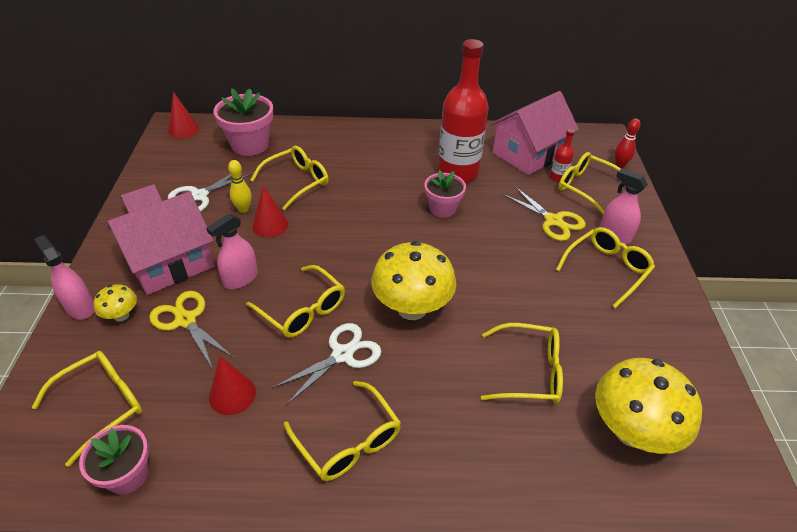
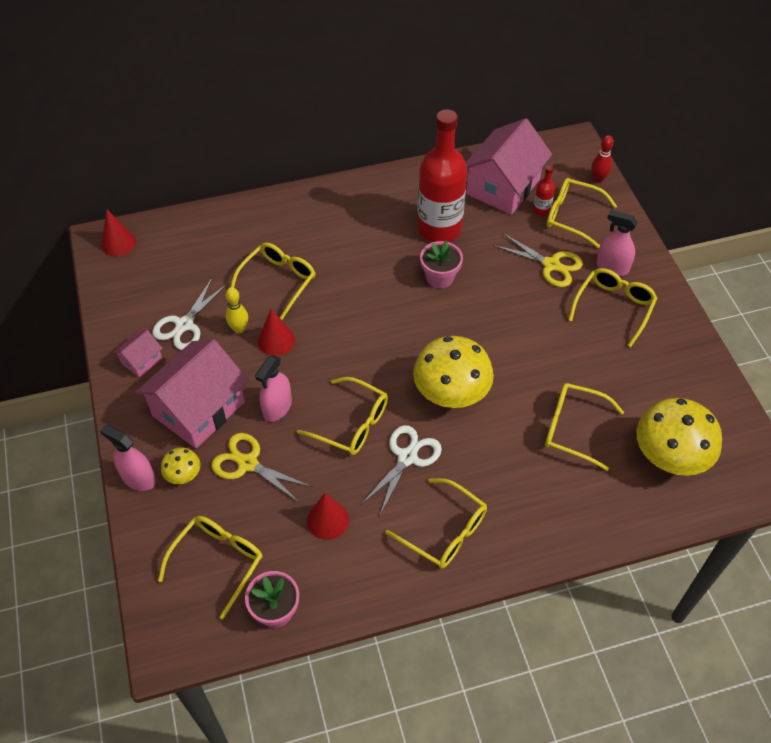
camera: 15 degrees left, 10 degrees up
(250, 145) = (204, 246): pink flower pot -> none
(529, 371) = (573, 429): yellow glasses -> yellow glasses turned 150 degrees counterclockwise

